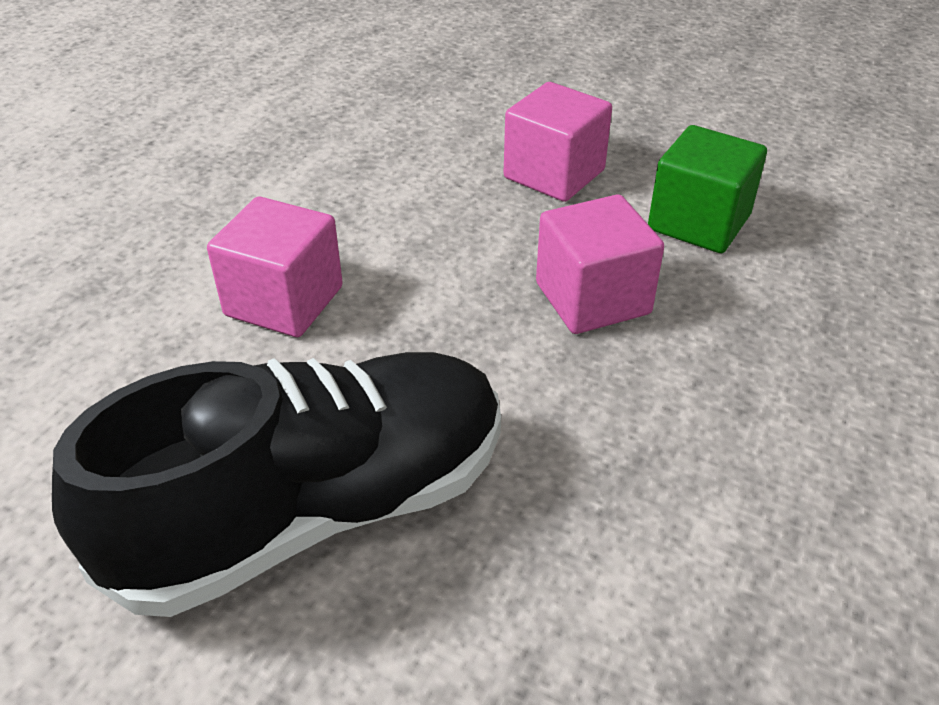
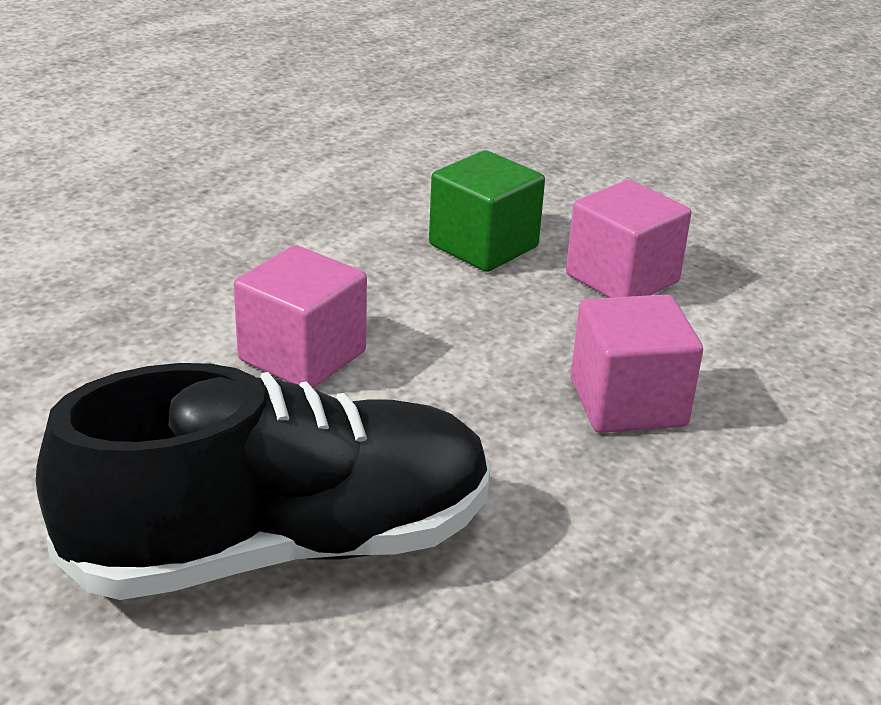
camera: 10 degrees right, 10 degrees down
(699, 222) = (769, 348): green cube -> green cube (483, 246)

